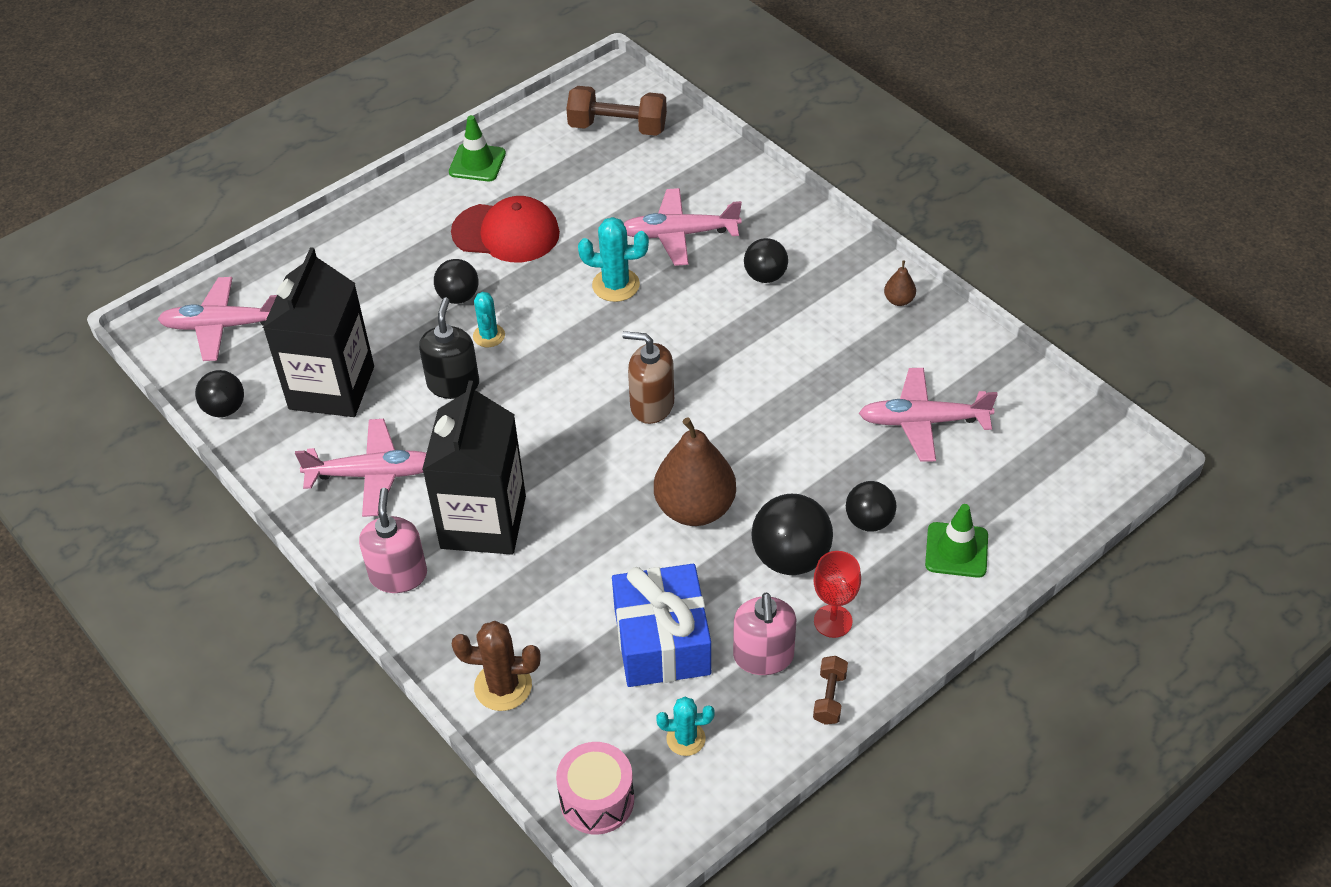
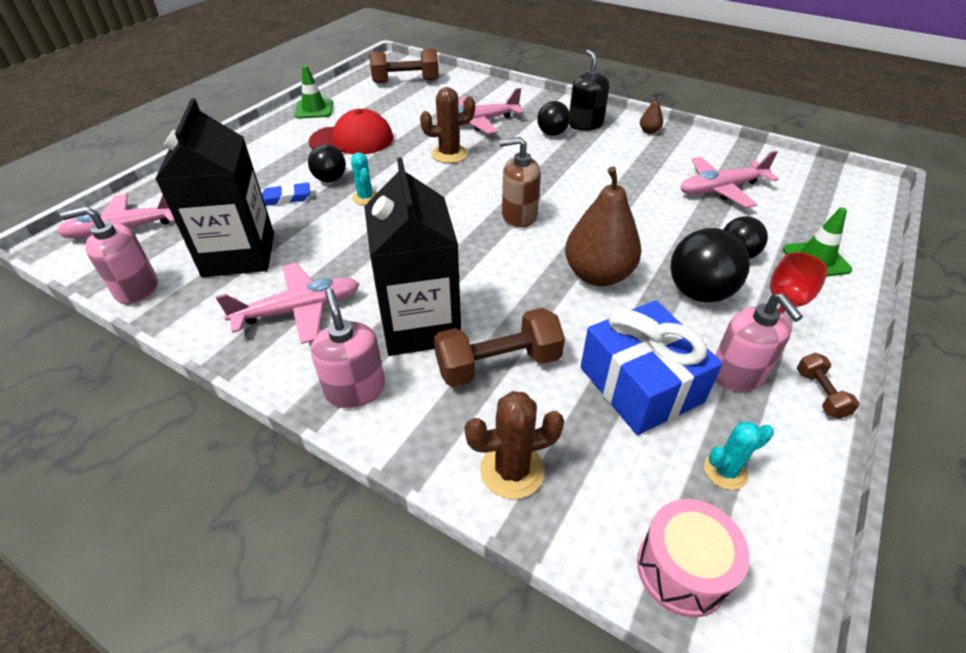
camera: 20 degrees left, 5 degrees down
(225, 409) = (136, 289): black ball -> pink soap dispenser
(400, 316) = (286, 198): none -> blue eraser
(453, 384) = (348, 232): black soap dispenser -> black soap dispenser (585, 124)
(539, 585) = (498, 364): none -> brown dumbbell
(616, 285) = (449, 154): turquoise cactus -> brown cactus

